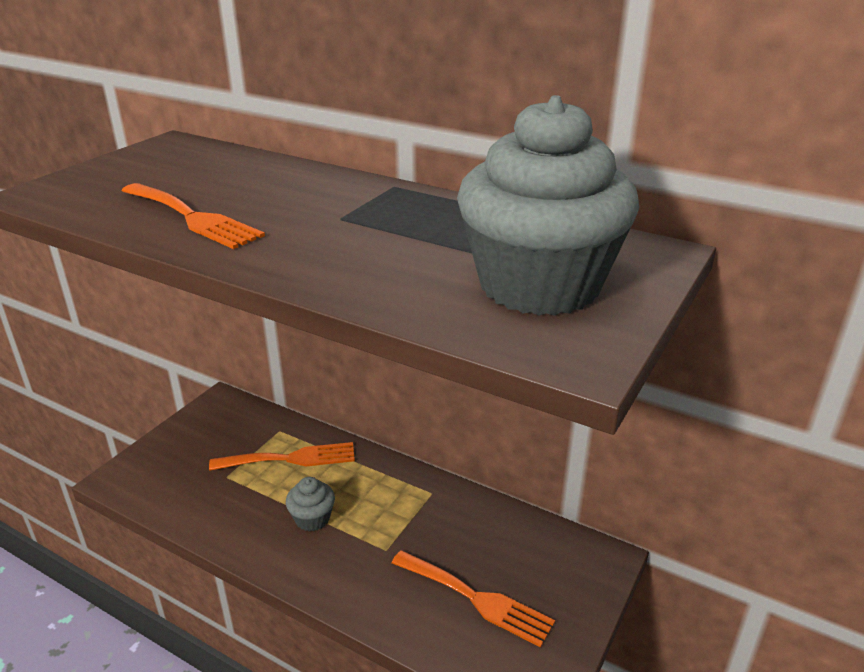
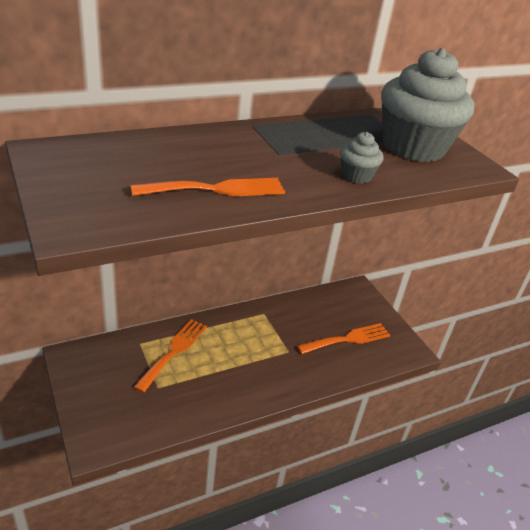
camera: 60 degrees left, 5 degrees up
(312, 519) = (237, 367): grey cupcake -> grey cupcake (356, 176)

